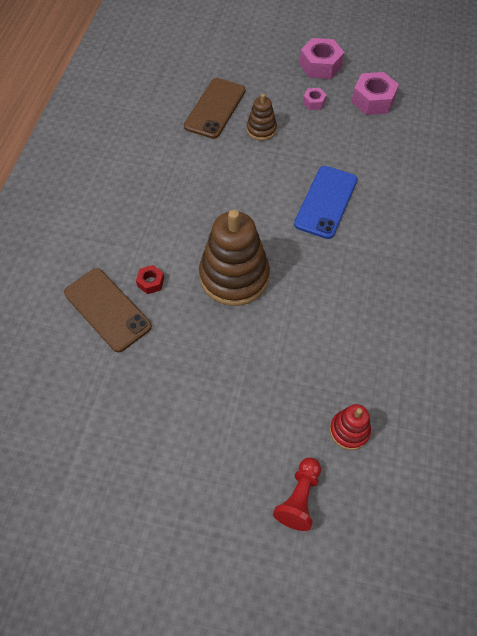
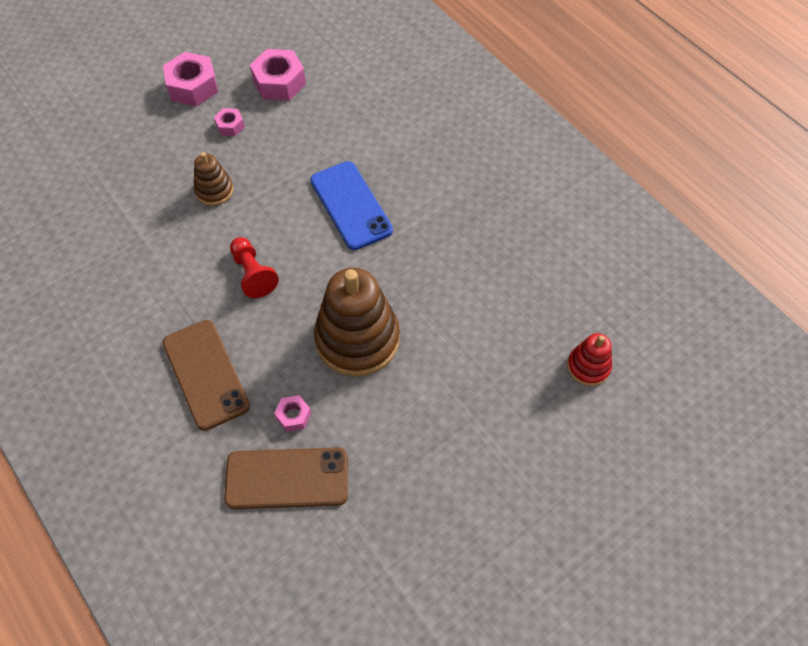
camera: 50 degrees left, 0 degrees up
(150, 282) = (293, 416): red nut -> pink nut
(215, 108) = (144, 207): brown phone -> brown phone (205, 374)
(299, 498) = (617, 452): red pawn -> red pawn (253, 274)

